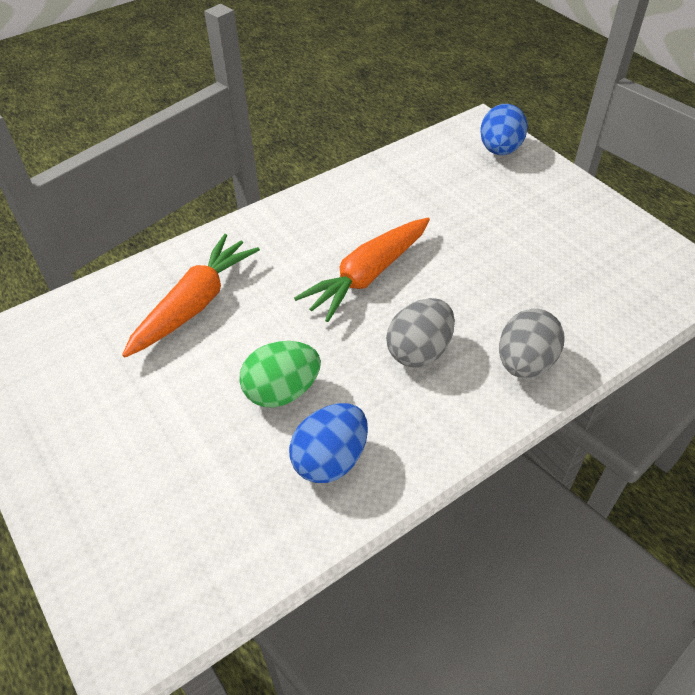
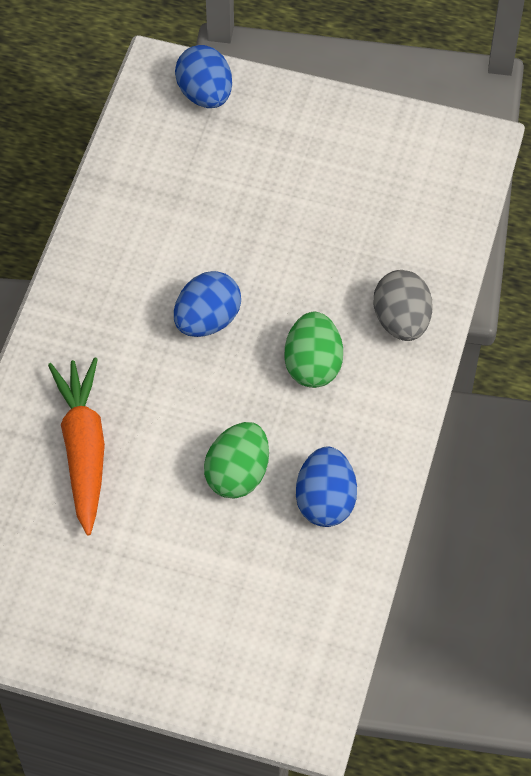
camera: 40 degrees left, 10 degrees up
(368, 276) = (207, 320): orange carrot -> blue egg
(419, 351) = (313, 365): grey egg -> green egg

